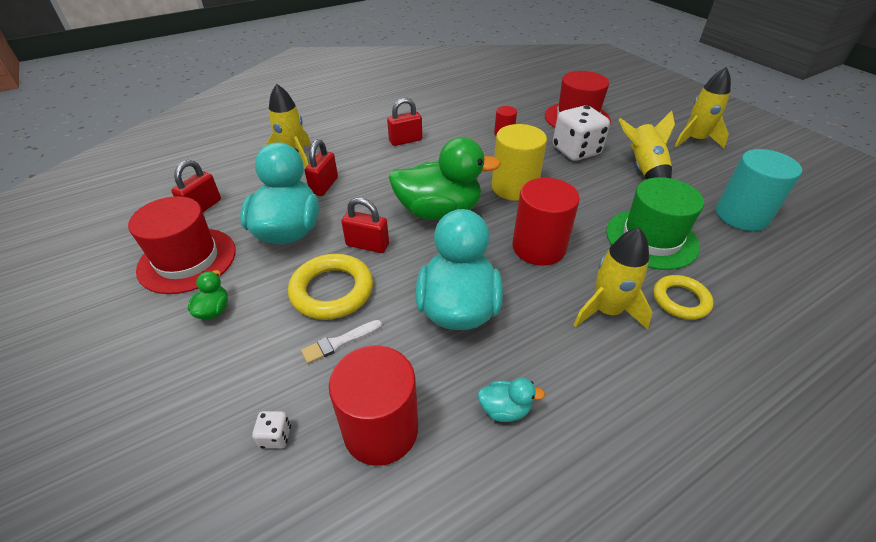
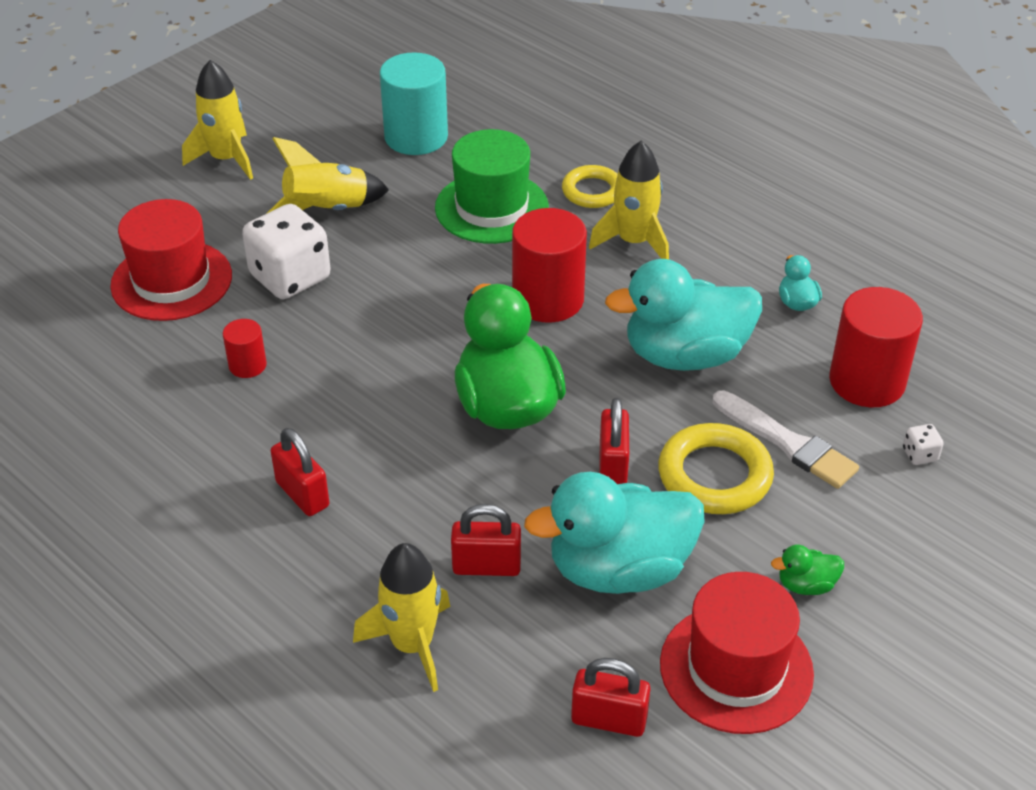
camera: 105 degrees left, 0 degrees up
(339, 342) = (787, 443): white brush -> white brush, size x1.63
(514, 187) = (416, 335): yellow cylinder -> none

